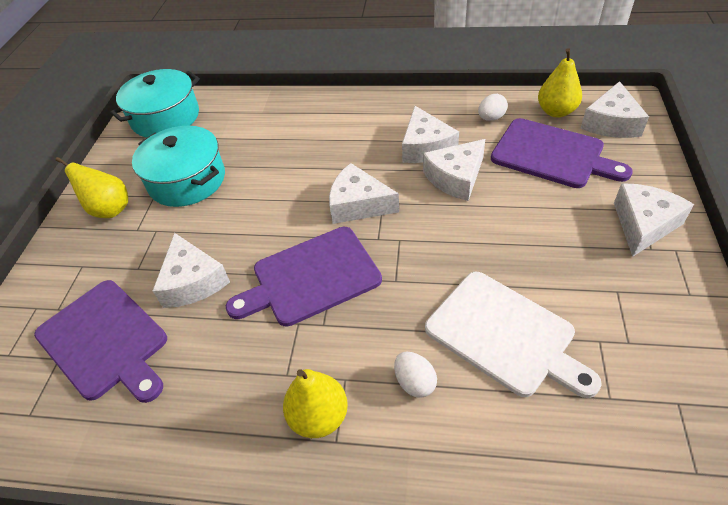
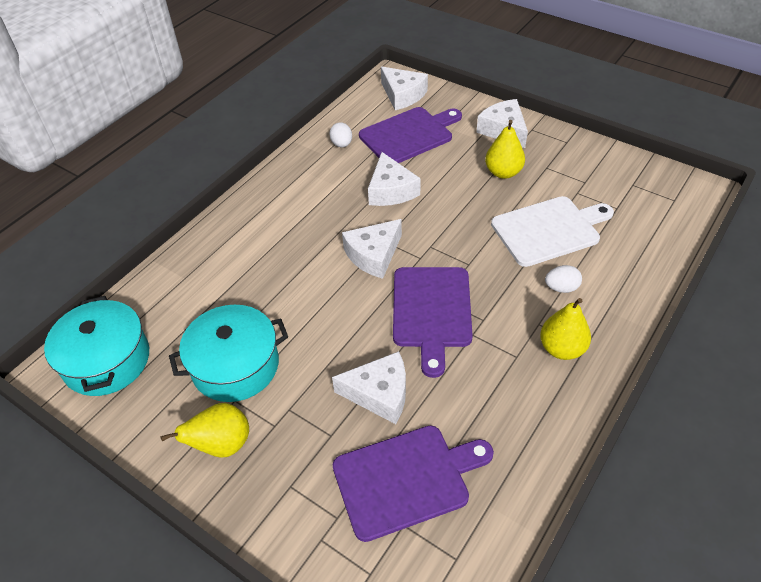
camera: 65 degrees left, 0 degrees up
(425, 147) = (341, 192): white cheese -> none
(556, 111) = (366, 112): yellow pear -> yellow pear (503, 172)

